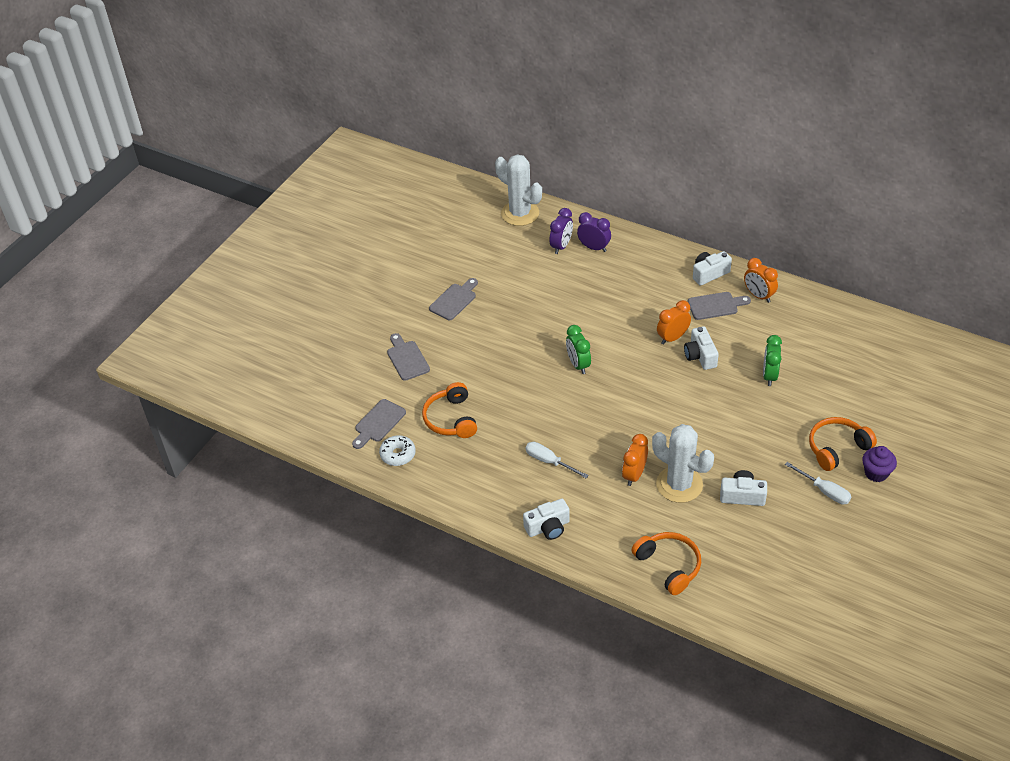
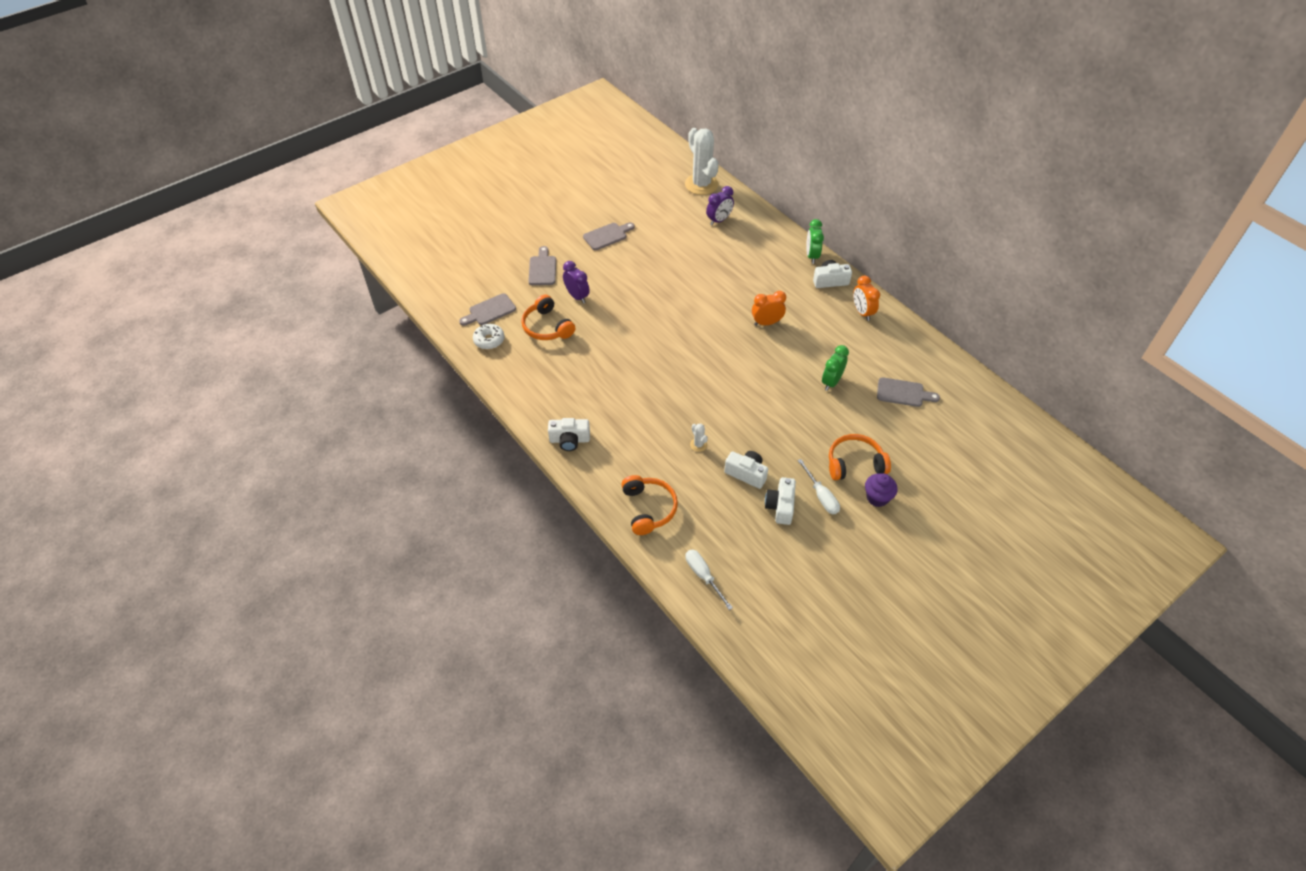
camera: 20 degrees right, 5 degrees up
(451, 419) = (547, 327): orange headphones -> orange headphones turned 45 degrees counterclockwise
(549, 462) = (603, 388): white screwdriver -> white screwdriver (703, 576)
(578, 365) = (674, 318): green clock -> green clock (812, 256)
(594, 247) = (745, 229): purple clock -> purple clock (577, 296)
(634, 475) = (666, 423): orange clock -> none
(679, 484) = (698, 445): white cactus -> white cactus, size x0.40
(700, 356) = (781, 345): white camera -> white camera (780, 506)
(715, 305) = (819, 308): grey cutting board -> grey cutting board (903, 393)

